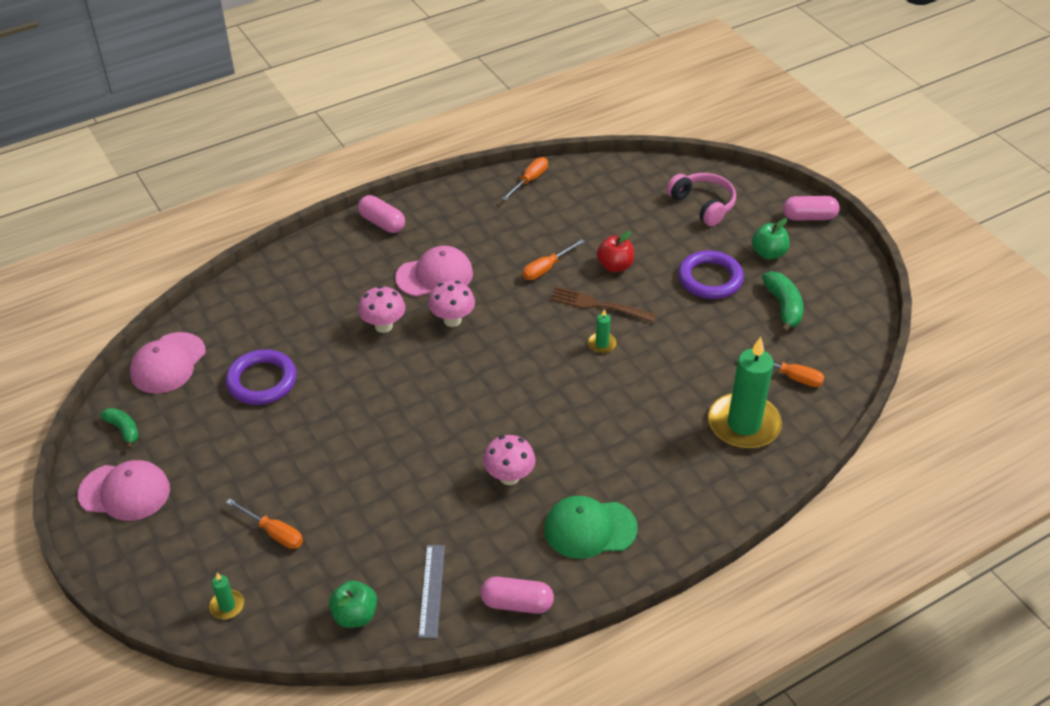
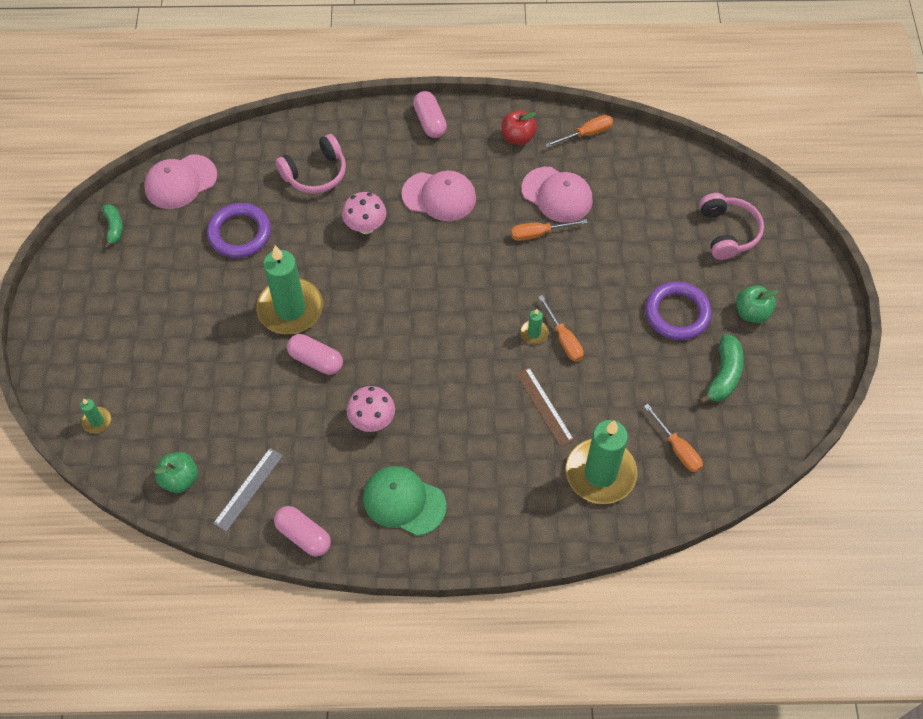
camera: 30 degrees right, 15 degrees up
(124, 492) = (84, 284): pink cap -> pink cap (557, 195)
(274, 533) = (166, 376): orange screwdriver -> orange screwdriver (564, 339)
(302, 303) = (315, 173): none -> pink headphones
(360, 421) = (290, 309): none -> green candle
(452, 320) = (425, 248): pink mushroom -> none
(599, 305) = (558, 293): brown fork -> none
(615, 266) = (600, 259): red apple -> red apple (518, 137)
(655, 395) = (544, 406): none -> brown ruler
(809, 217) = (820, 292): pink capsule -> pink capsule (316, 360)

